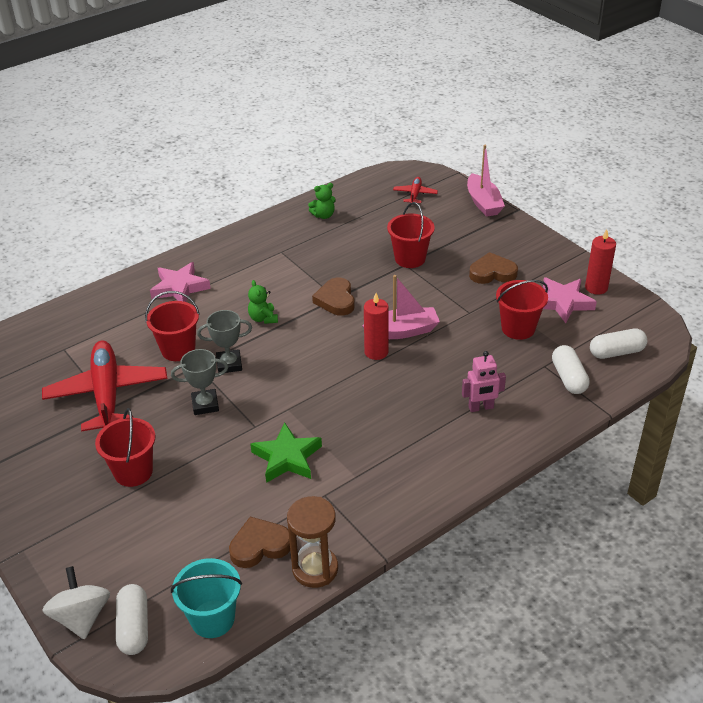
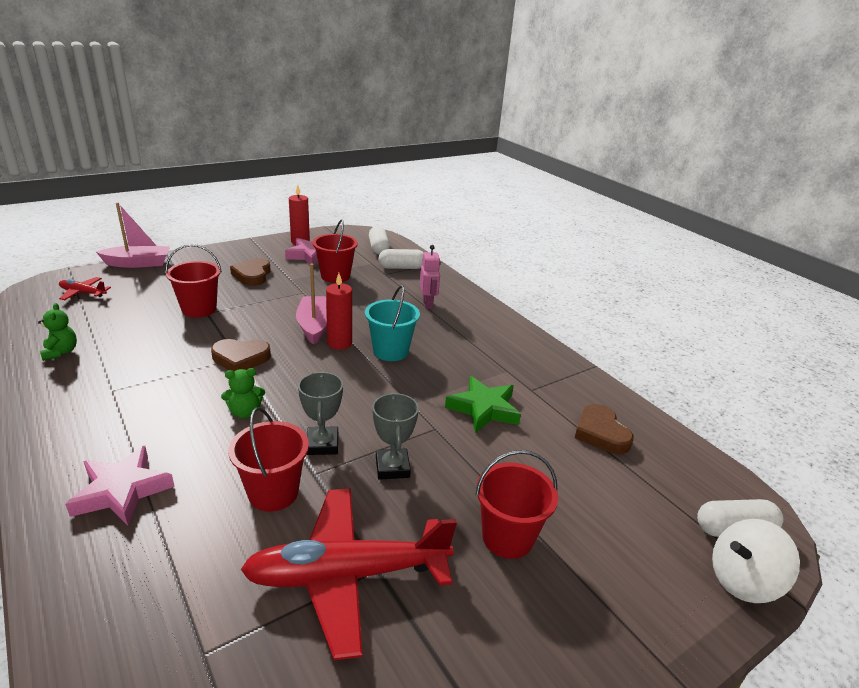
camera: 90 degrees left, 10 degrees down
(212, 619) = (697, 468): turquoise bucket -> turquoise bucket (390, 351)
(315, 569) = (618, 402): brown hourglass -> none

